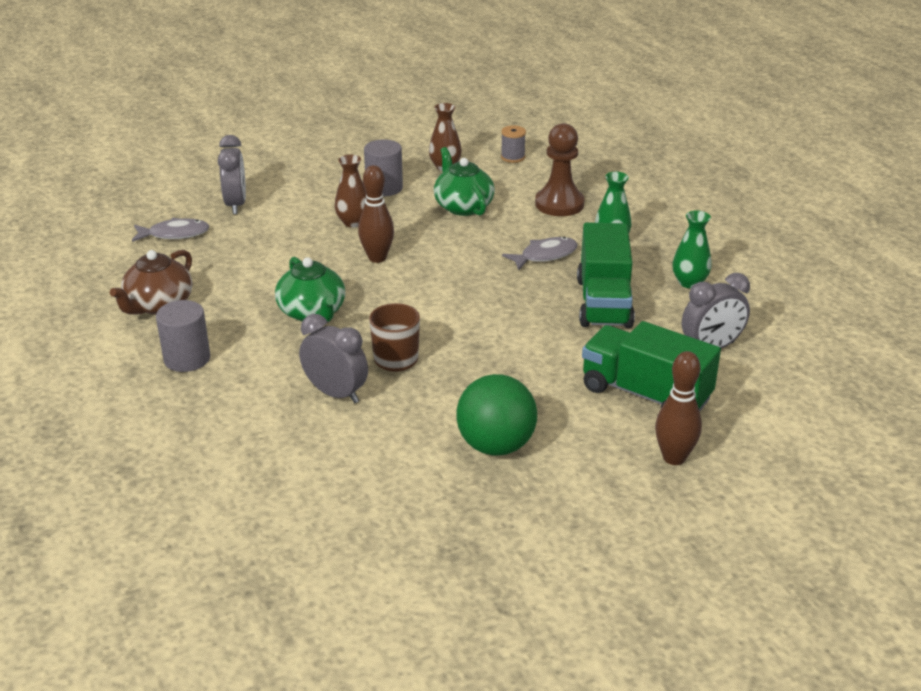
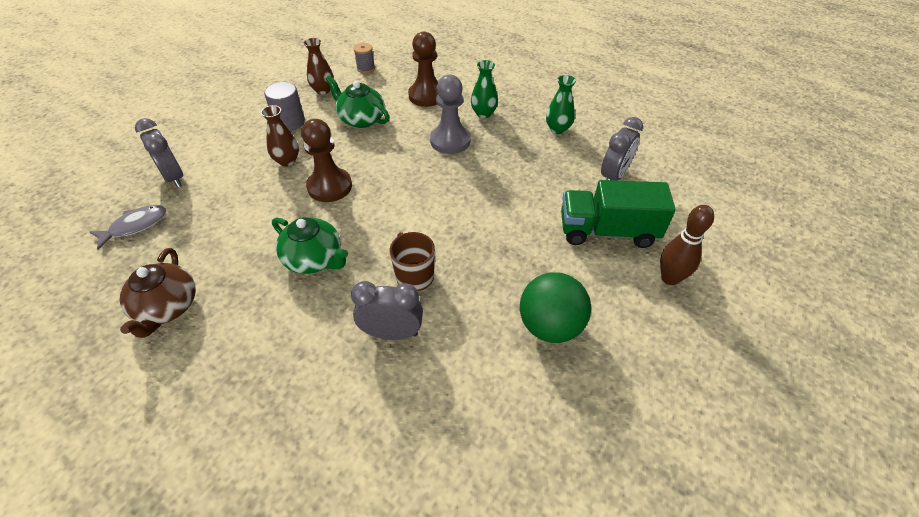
camera: 30 degrees left, 15 degrees up
(187, 359) = (234, 356): grey cylinder -> none
(377, 258) = (330, 186): brown bowling pin -> brown pawn
(545, 255) = (450, 141): grey fish -> grey pawn
(603, 303) = (519, 165): green truck -> none

